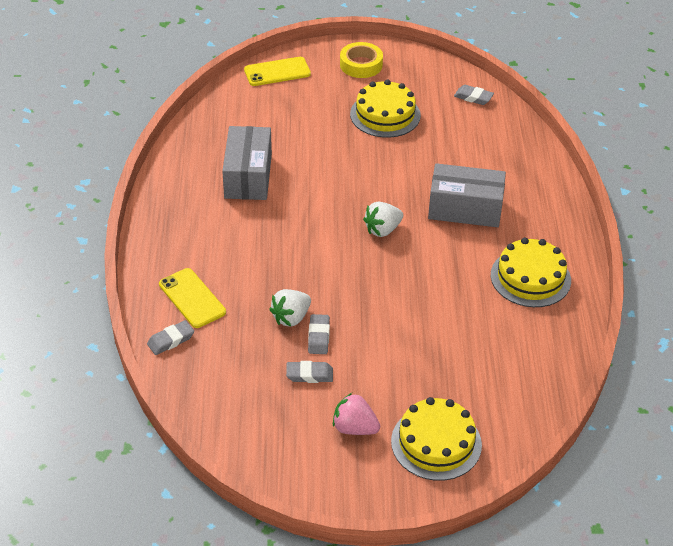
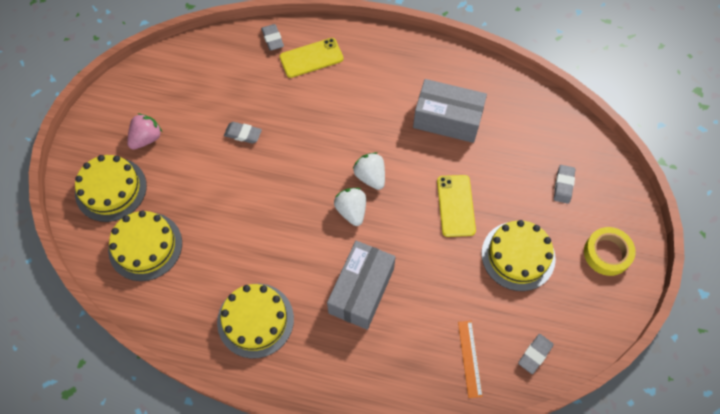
camera: 105 degrees right, 20 degrees up
(277, 72) = (602, 172): yellow phone -> yellow phone (456, 205)
(291, 318) = (269, 119): white strawberry -> white strawberry (370, 177)
(309, 375) = (207, 120): grey eraser -> grey eraser (563, 185)
(492, 388) = (145, 246): none -> yellow cake
(496, 133) = (469, 358): none -> orange ruler

